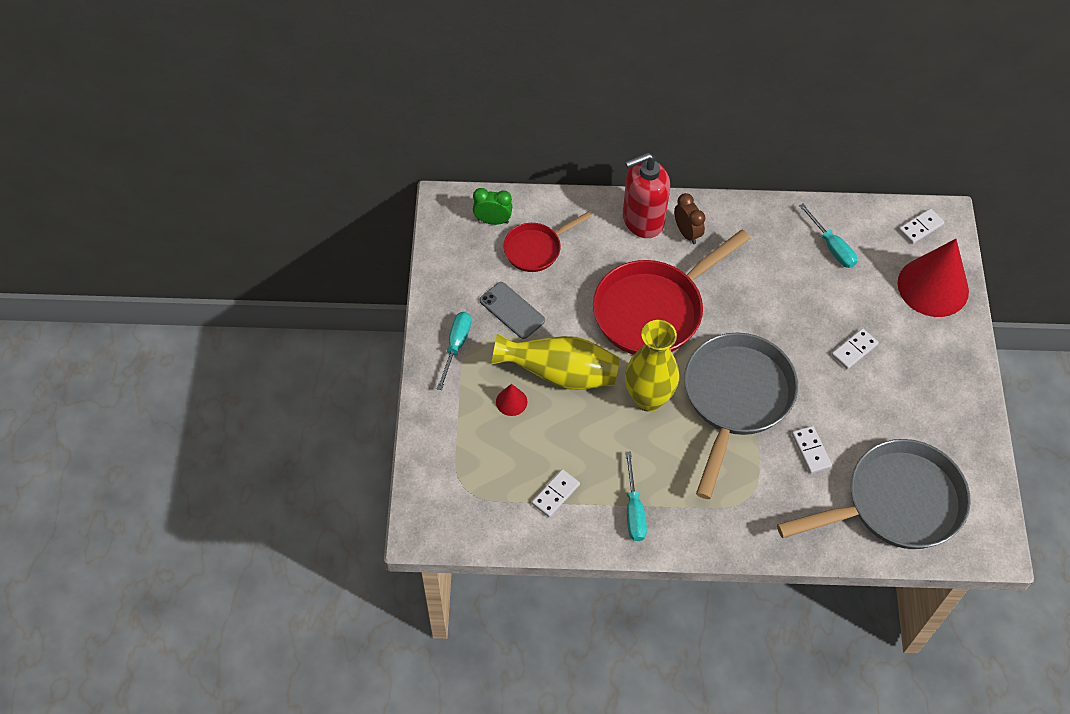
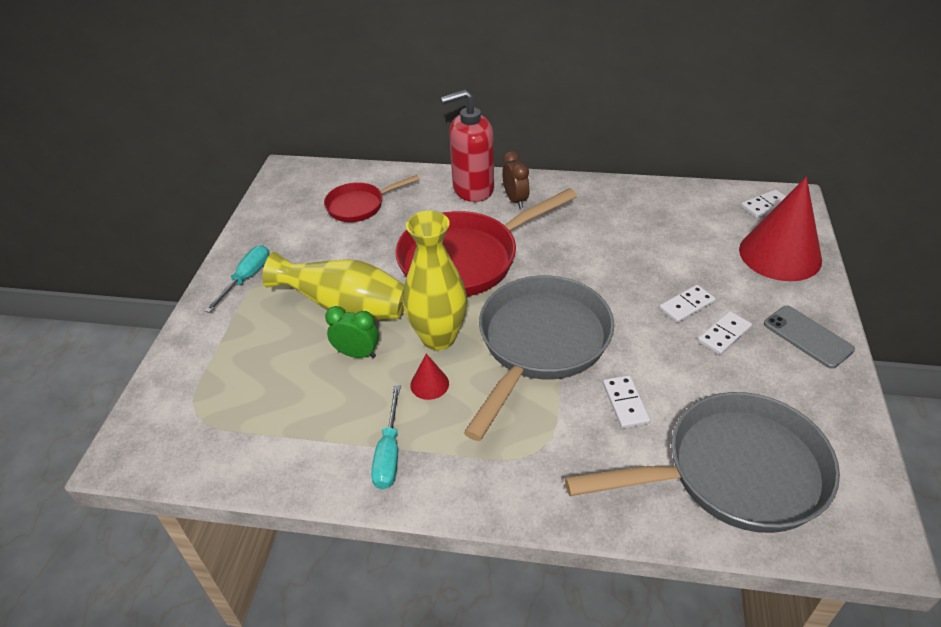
camera: 10 degrees right, 15 degrees down
(493, 221) = (325, 184): green clock -> green clock (357, 354)
(511, 402) = (284, 331): red cone -> red cone (429, 384)
(512, 310) = (316, 252): grey phone -> grey phone (807, 337)
(555, 494) = (299, 428): white domino -> white domino (724, 335)
(831, 247) = (667, 217): turquoise screwdriver -> none

